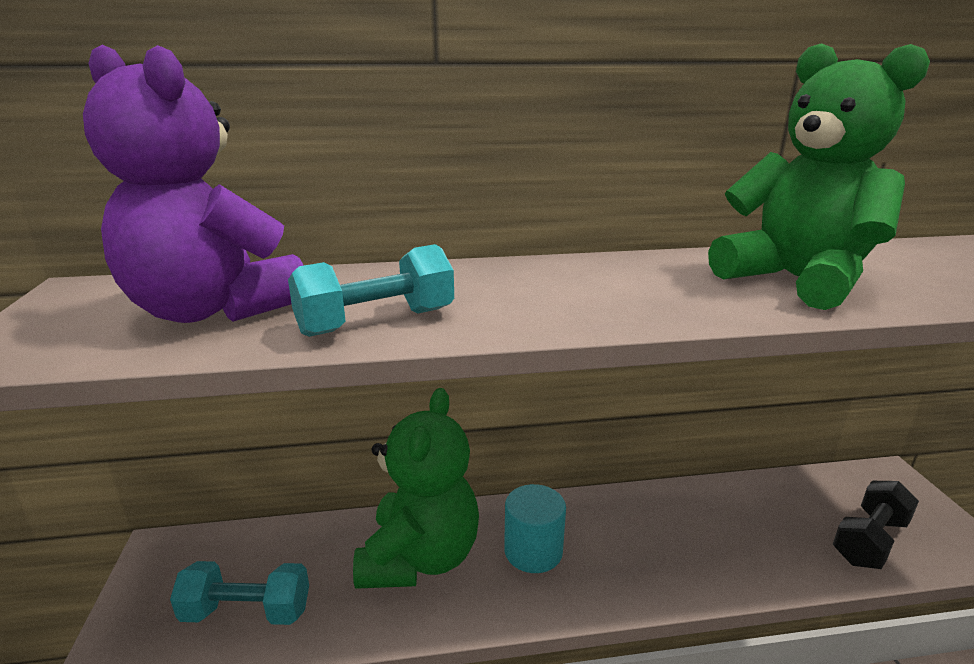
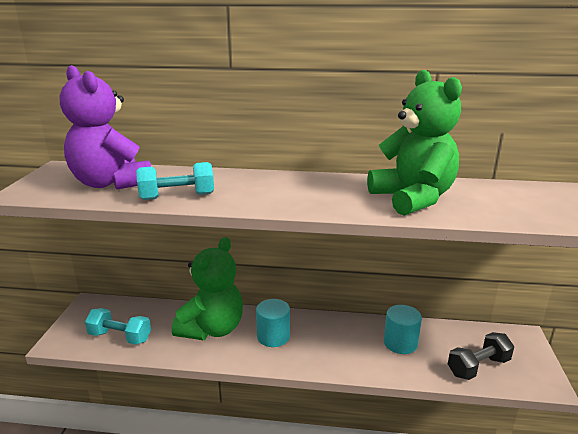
camera: 15 degrees right, 0 degrees up
(736, 522) = (400, 343): none -> turquoise cylinder

